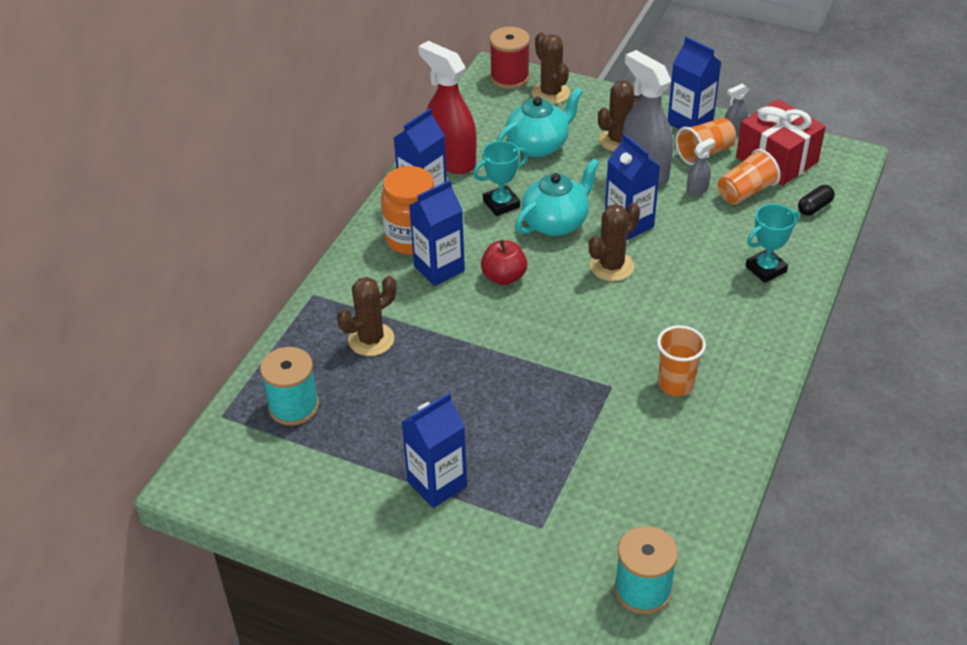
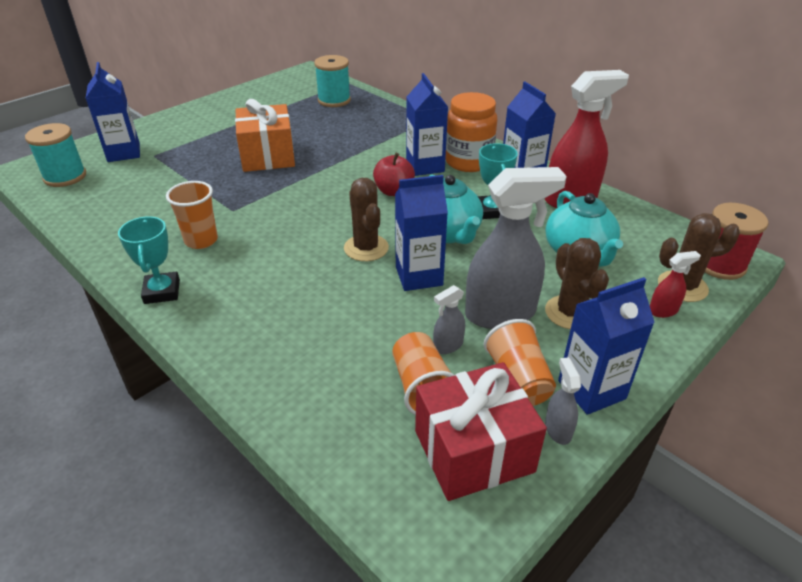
camera: 110 degrees right, 5 degrees down
(371, 339) = (370, 130): brown cactus -> none
(437, 484) = (226, 130): blue carton -> blue carton (124, 153)
(484, 408) = (268, 156): none -> orange gift
(586, 100) = (663, 310): none -> red spray bottle
(697, 190) = (448, 345): grey spray bottle -> grey spray bottle turned 75 degrees clockwise
(766, 269) = (283, 351): turquoise trophy -> turquoise trophy (162, 291)
(814, 207) = (354, 447): black capsule -> none

